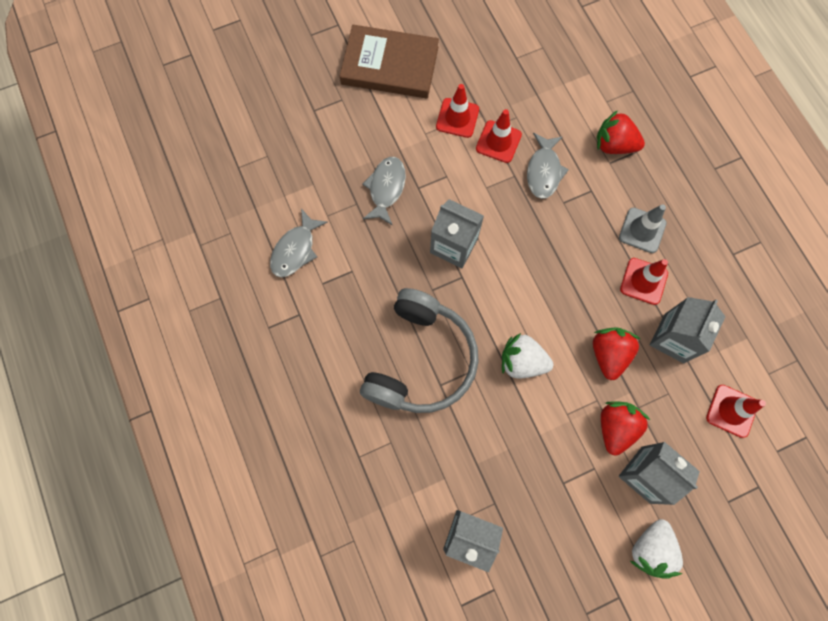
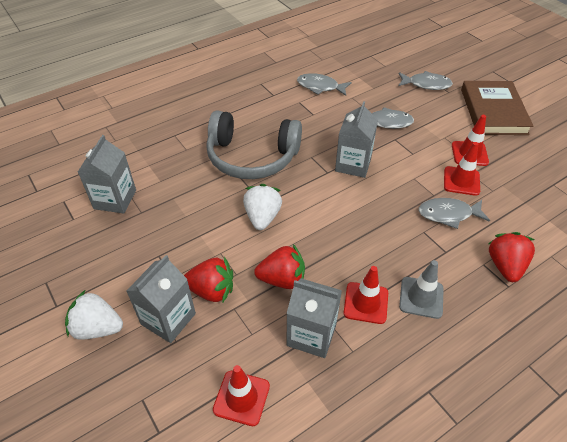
camera: 80 degrees right, 25 degrees down
(321, 119) = (426, 84): none -> grey fish

